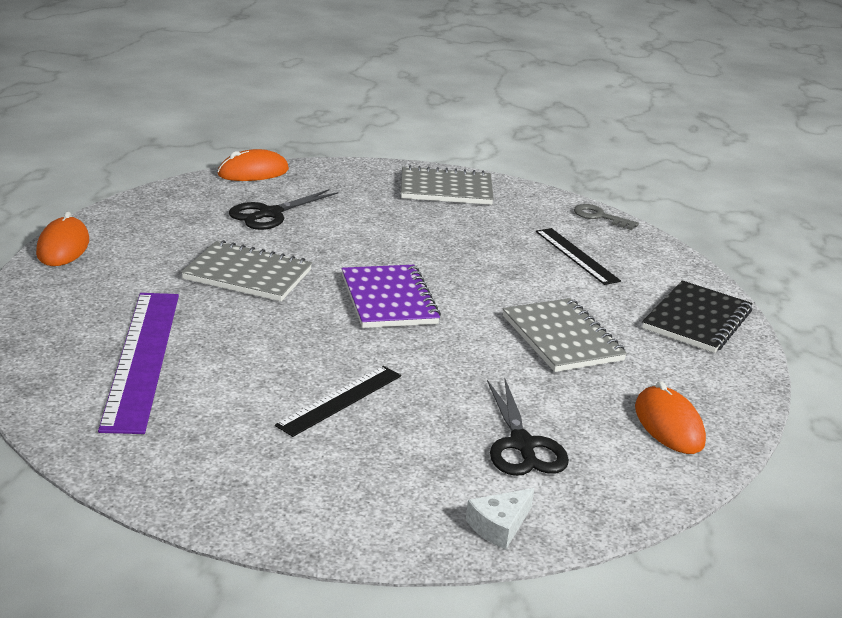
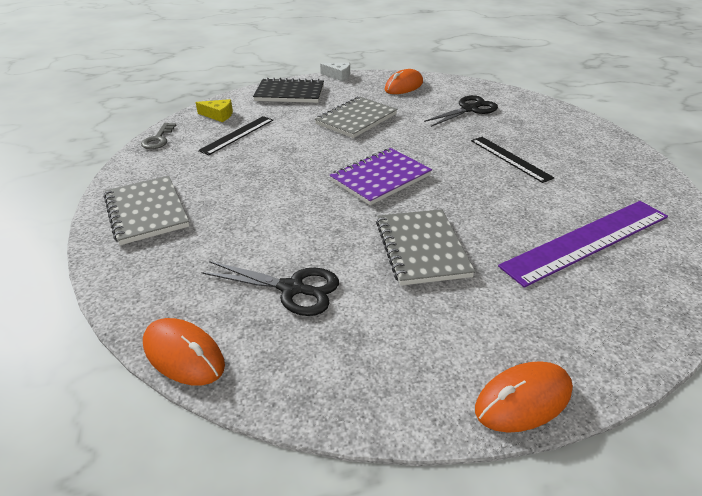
camera: 115 degrees left, 10 degrees up
(340, 400) = (510, 158): black ruler -> black ruler turned 45 degrees clockwise
(499, 526) = (530, 102): white cheese -> white cheese (338, 76)
(646, 258) = (218, 115): none -> yellow cheese

